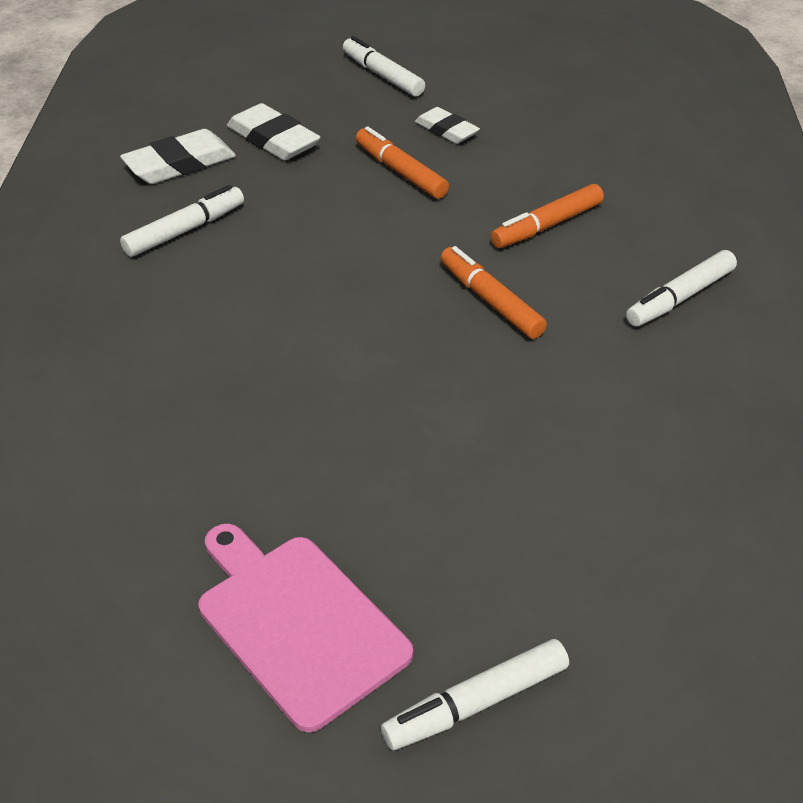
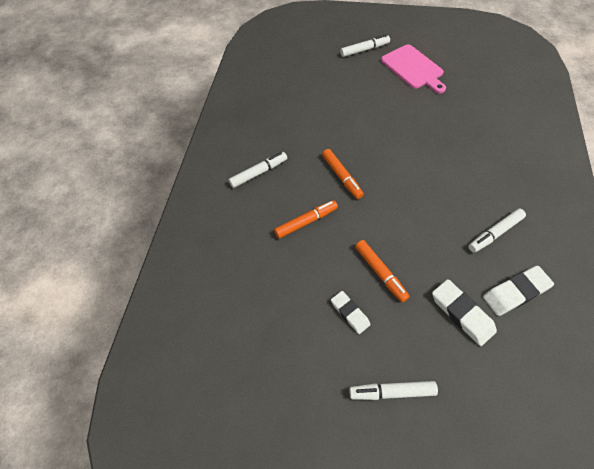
camera: 170 degrees left, 15 degrees up
(383, 75) = (392, 391): white marker -> white marker turned 120 degrees clockwise

